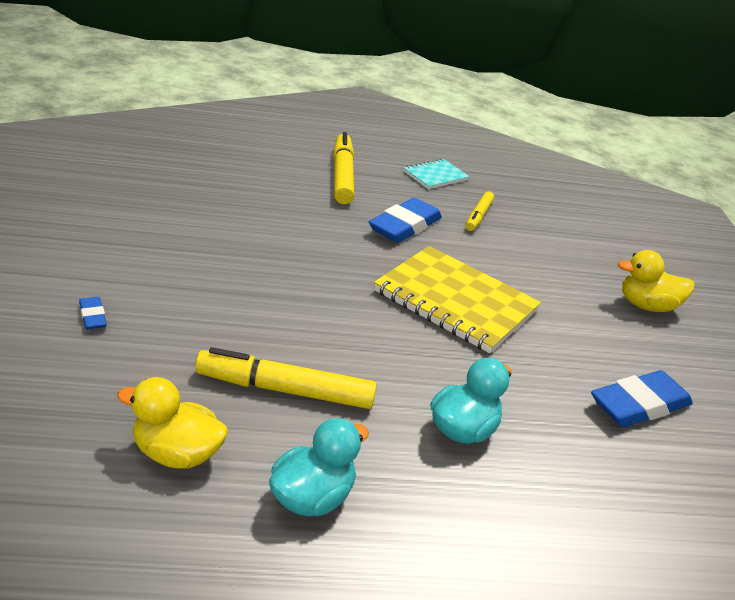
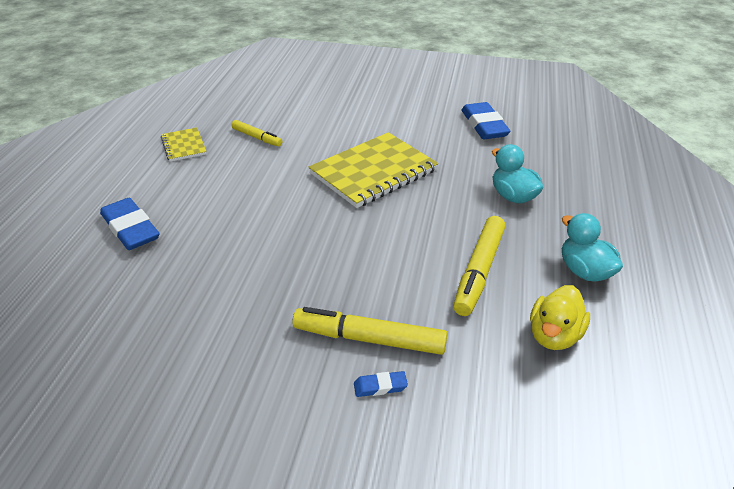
camera: 70 degrees left, 5 degrees up
(342, 176) = (165, 198): yellow marker -> yellow marker (369, 339)
(405, 226) = (263, 177): blue eraser -> blue eraser (130, 229)
(435, 176) = (184, 146): turquoise notebook -> yellow notebook
(646, 306) = (385, 96): yellow duck -> none

